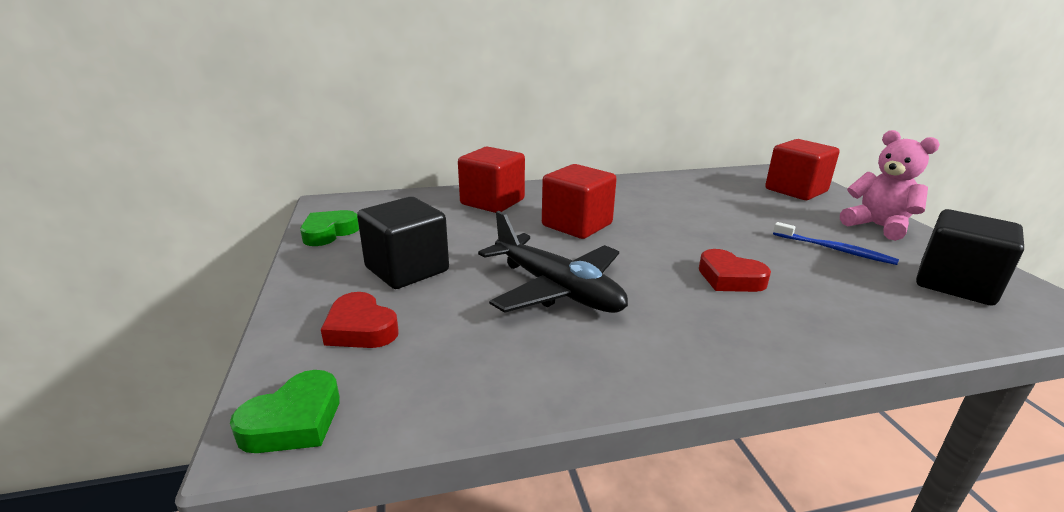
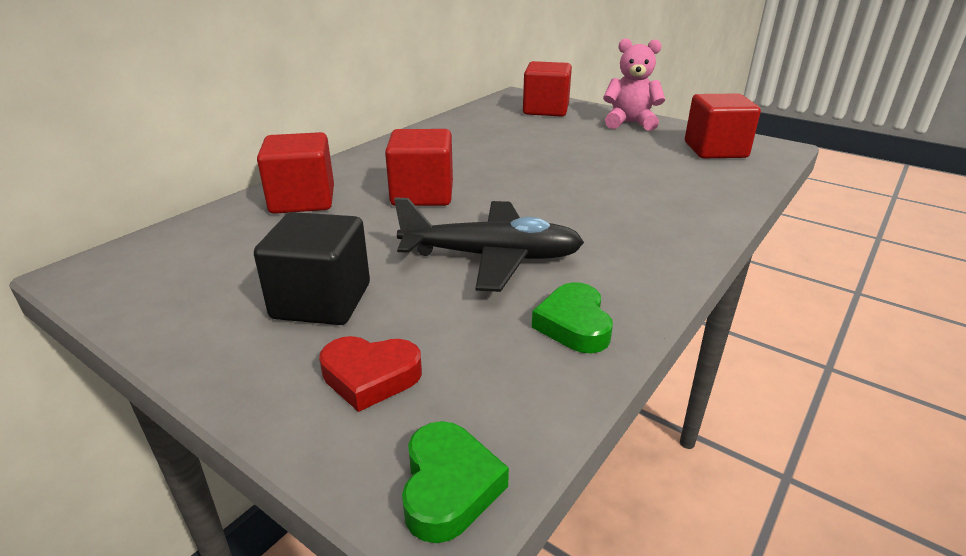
camera: 40 degrees left, 5 degrees up
(329, 233) = (149, 304): green heart -> green heart (574, 324)
(729, 278) = (597, 195): red heart -> none
(834, 249) = (628, 149): blue toothbrush -> none
(955, 284) = (715, 150): black cube -> red cube

